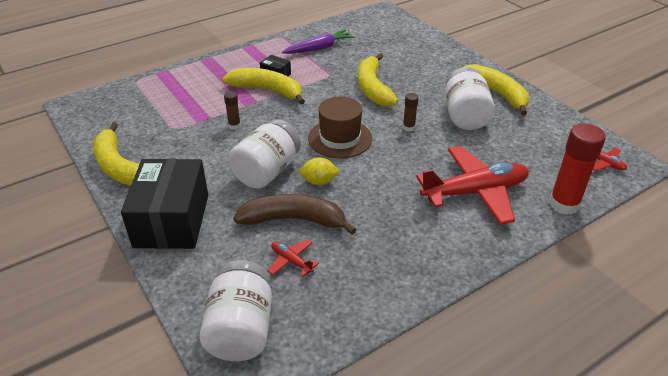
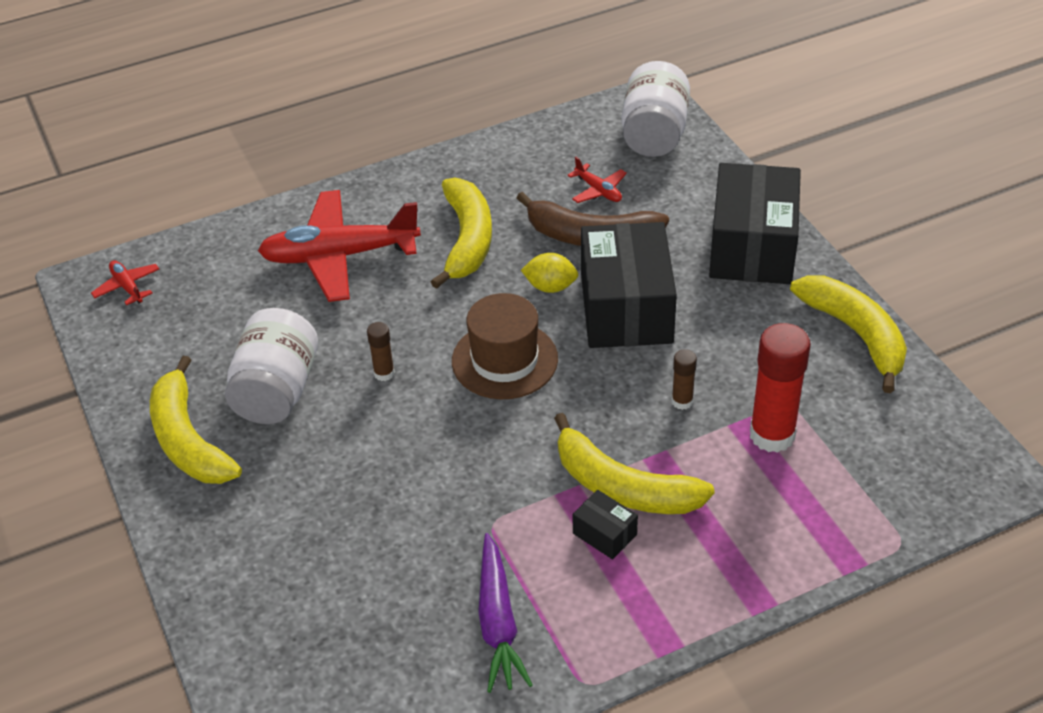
camera: 170 degrees left, 5 degrees up
(267, 172) = (626, 308): white jar -> black box
(319, 48) = (498, 622): purple carrot -> purple carrot turned 75 degrees counterclockwise
(373, 88) = (414, 475): yellow banana -> yellow banana (467, 240)
(564, 204) = (234, 232): red glue stick -> red glue stick (772, 435)

